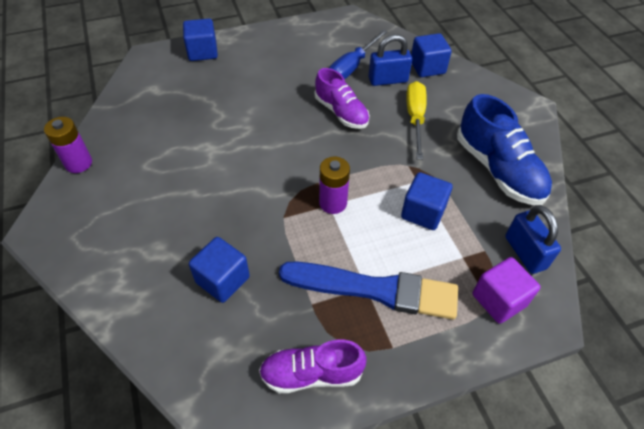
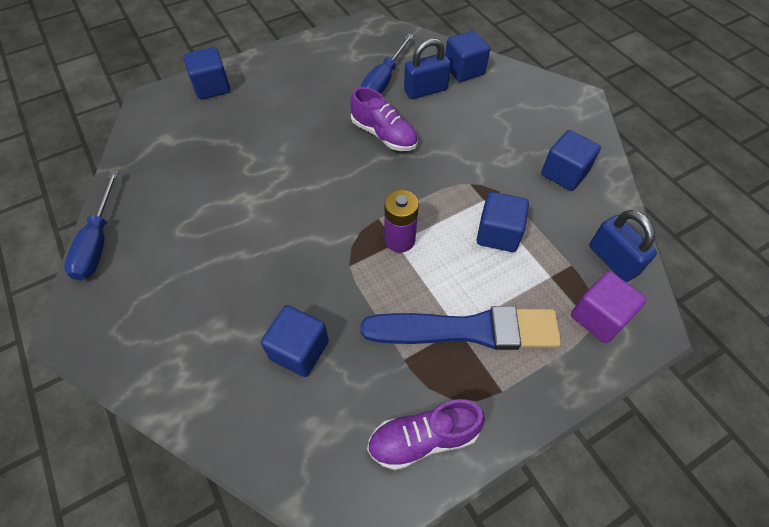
camera: 10 degrees left, 5 degrees up
(78, 163) = (98, 242): purple battery -> blue screwdriver
(415, 118) = (465, 129): yellow screwdriver -> none
(498, 169) = (564, 173): blue shoe -> blue cube

